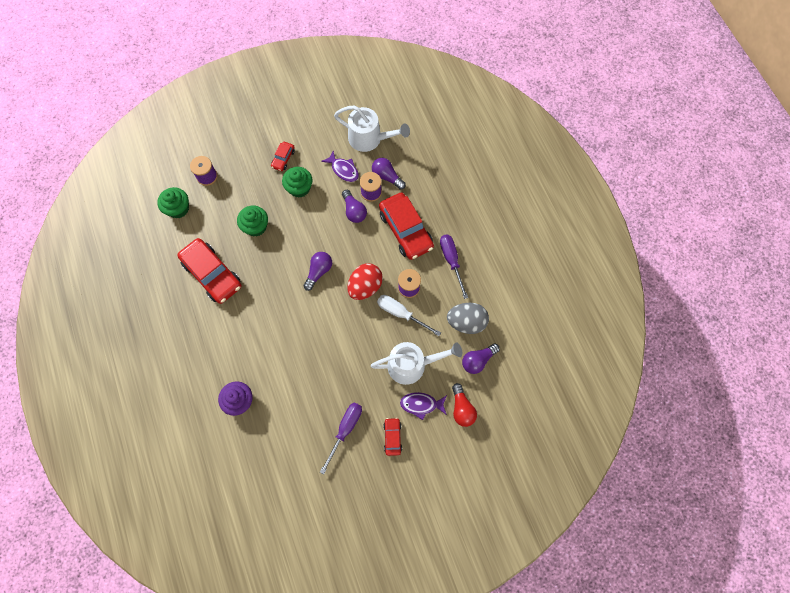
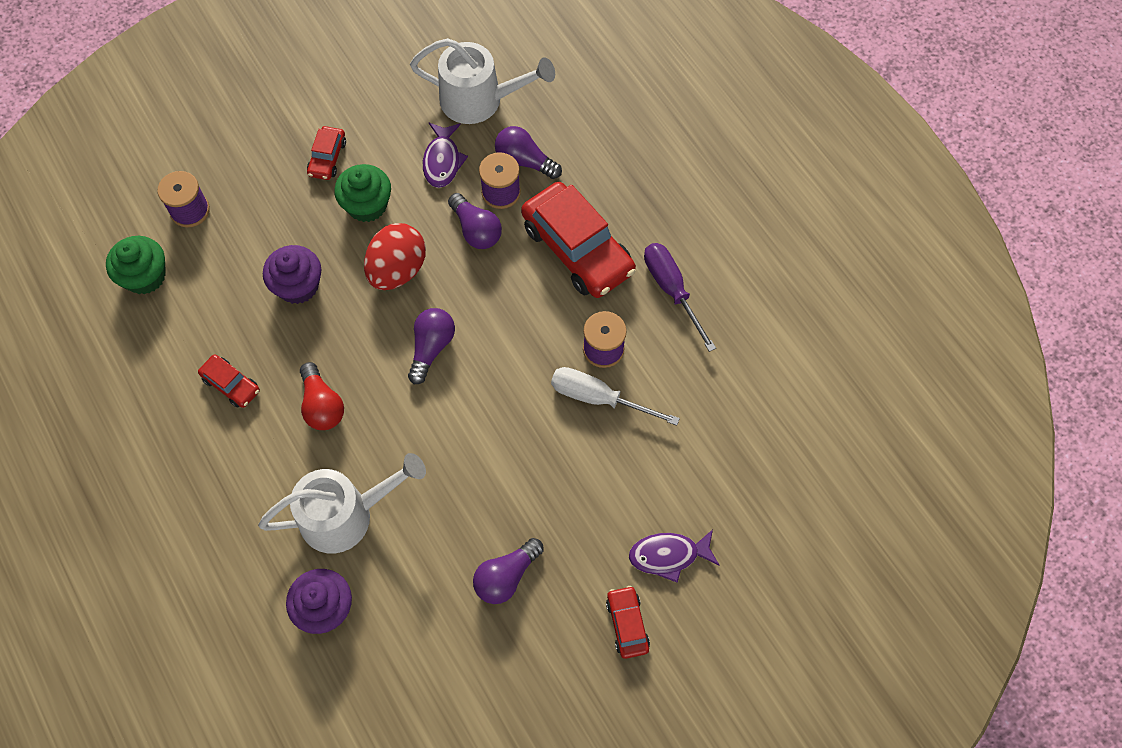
camera: 10 degrees left, 5 degrees down
(212, 274) = (231, 384): red car -> red car, size x0.47
(256, 226) = (298, 286): green cupcake -> purple cupcake
(343, 170) = (442, 161): purple fish -> purple fish turned 60 degrees clockwise
(345, 430) = (536, 627): purple screwdriver -> none
(365, 287) = (522, 361): red egg -> red egg (397, 270)
(412, 365) = (638, 486): white watering can -> white watering can (346, 514)
(462, 408) = (745, 550): red light bulb -> red light bulb (322, 405)
(466, 322) = (721, 394): grey egg -> none
(478, 360) = (756, 458): purple light bulb -> purple light bulb (506, 576)

